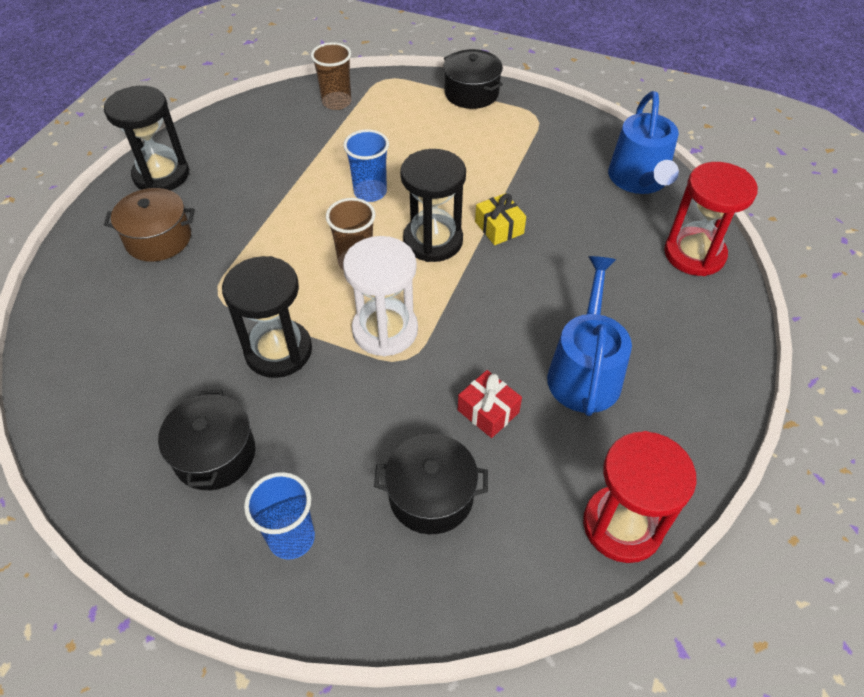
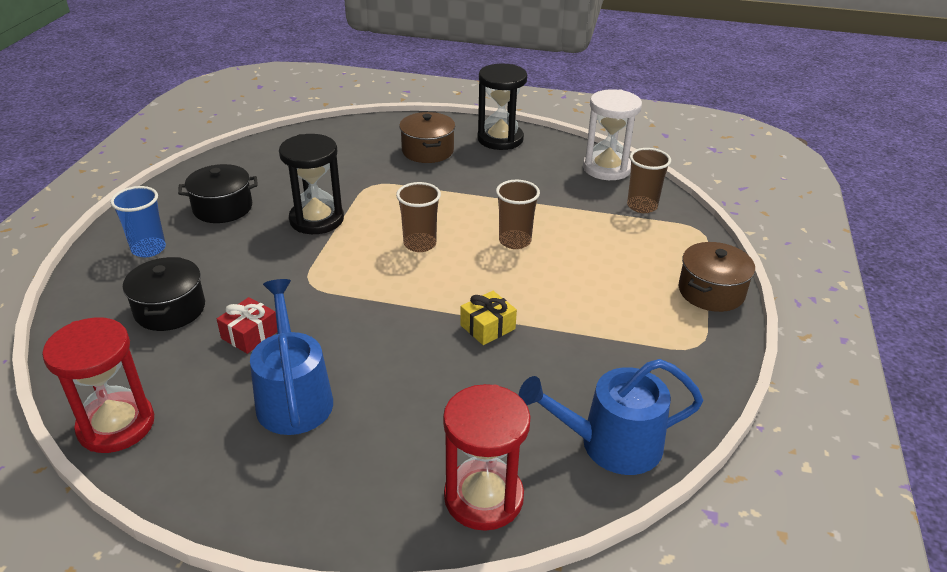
camera: 80 degrees right, 15 degrees down
(370, 192) = (515, 241): blue cup -> brown cup
(385, 330) = (341, 268): white hourglass -> white hourglass (607, 168)
(433, 241) = (457, 285): black hourglass -> none
(471, 93) = (711, 291): black pot -> brown pot
(584, 372) = (293, 397): blue watering can -> blue watering can turned 105 degrees counterclockwise

